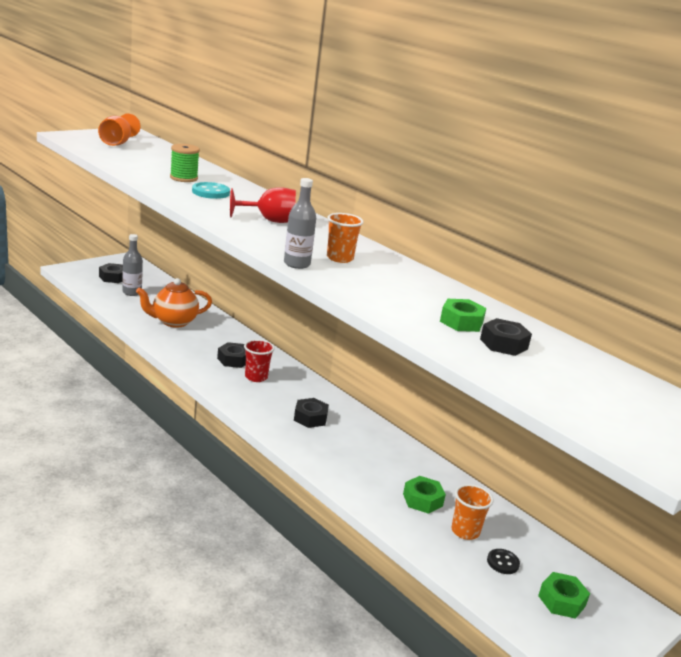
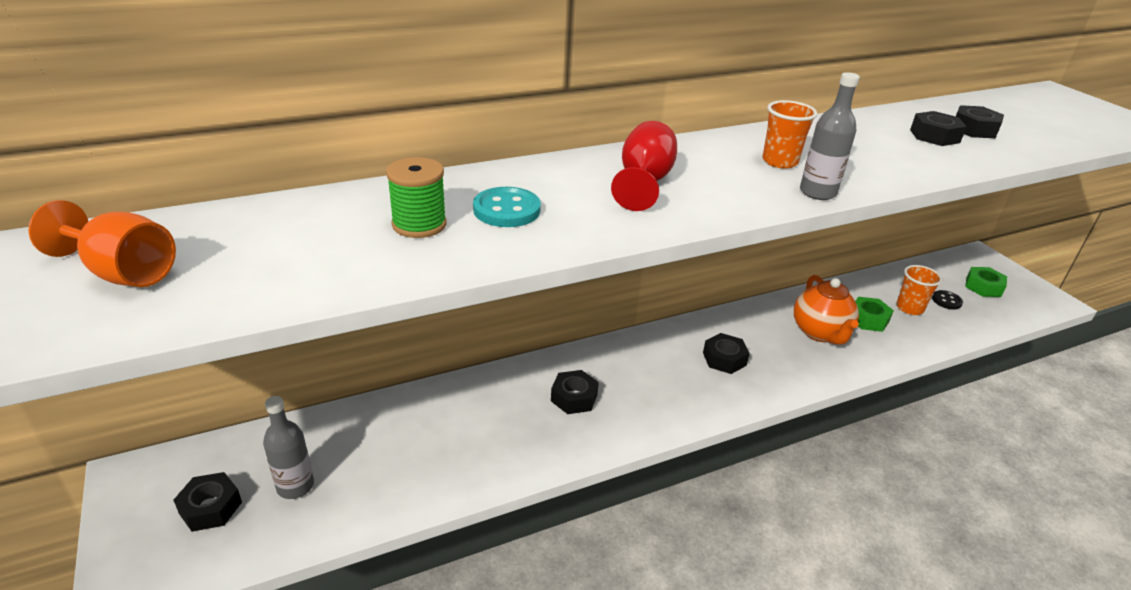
camera: 70 degrees left, 10 degrees up
(173, 322) = (435, 444): orange teapot -> orange teapot (820, 333)
(256, 377) = (624, 385): red cup -> none
(461, 322) = (934, 136): green nut -> black nut

